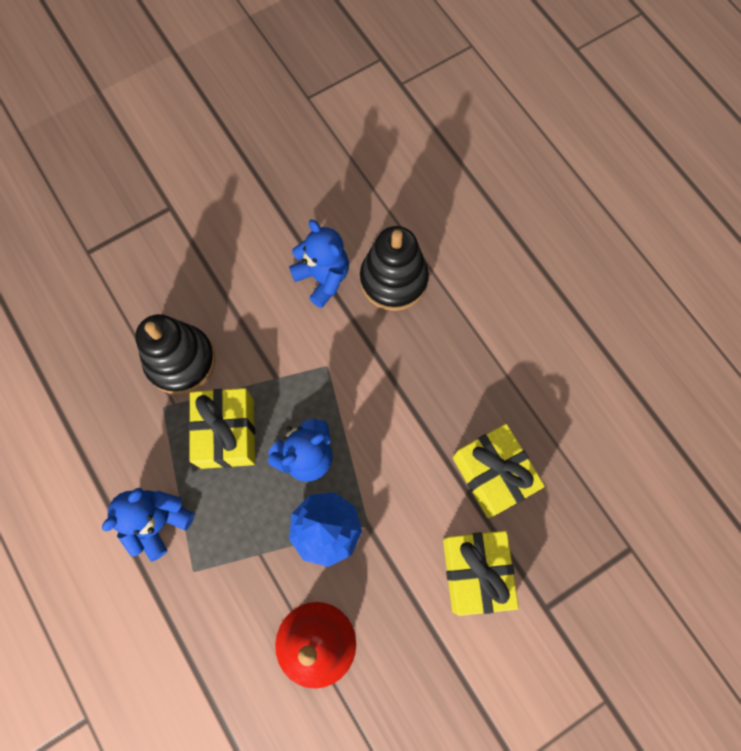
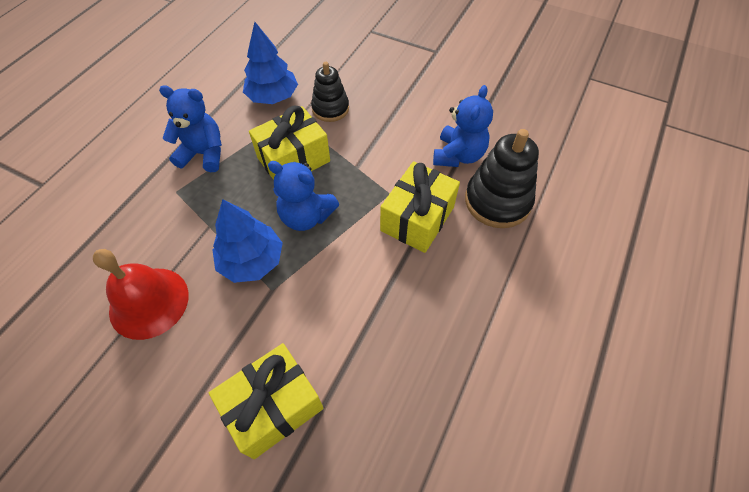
camera: 60 degrees right, 15 degrees down
(121, 411) = (273, 97): none -> blue tree
(181, 361) = (330, 109): black stacking toy -> black stacking toy, size x0.65
(493, 474) = (379, 373): yellow gift -> yellow gift (417, 219)

